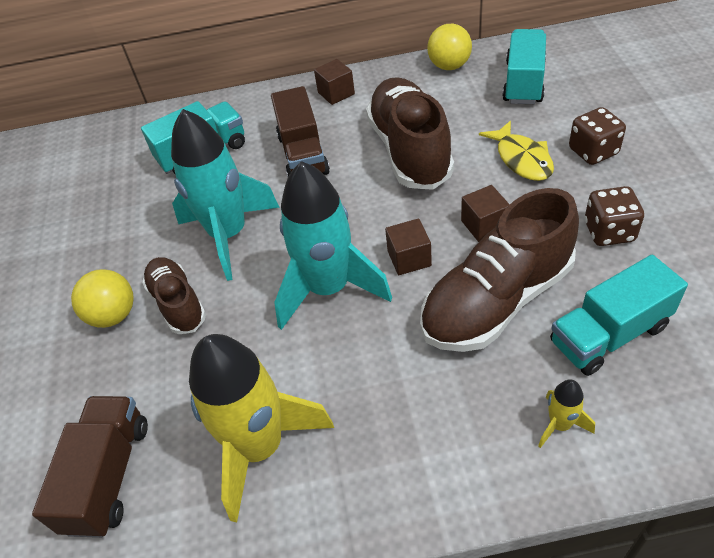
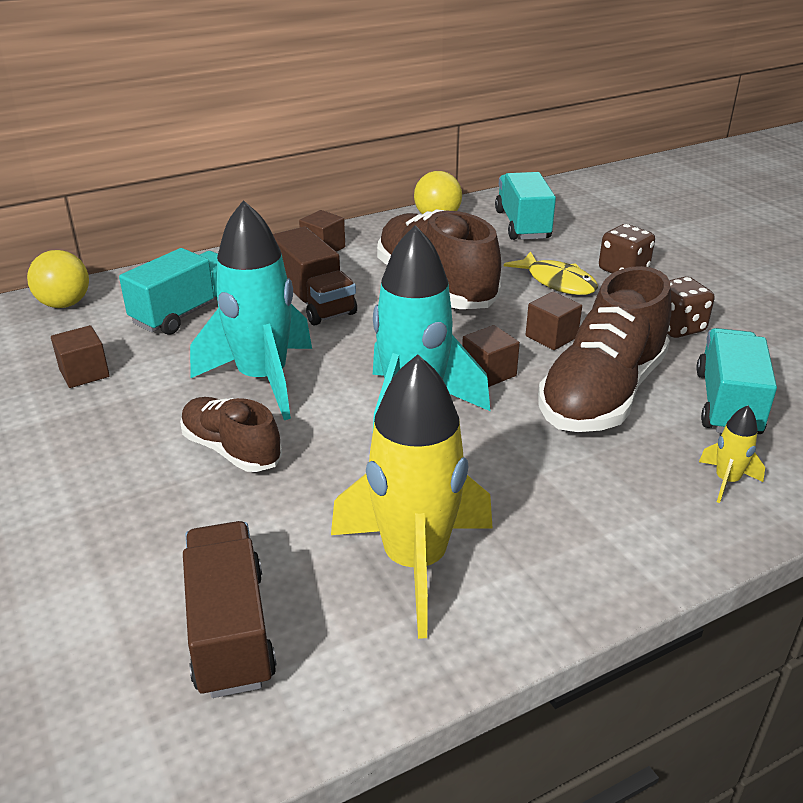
camera: 25 degrees left, 15 degrees down
(109, 206) = (84, 373): none -> brown cube
(113, 315) = (149, 474): yellow ball -> yellow ball (64, 304)
(609, 334) = (727, 404): turquoise truck -> turquoise truck turned 150 degrees clockwise

